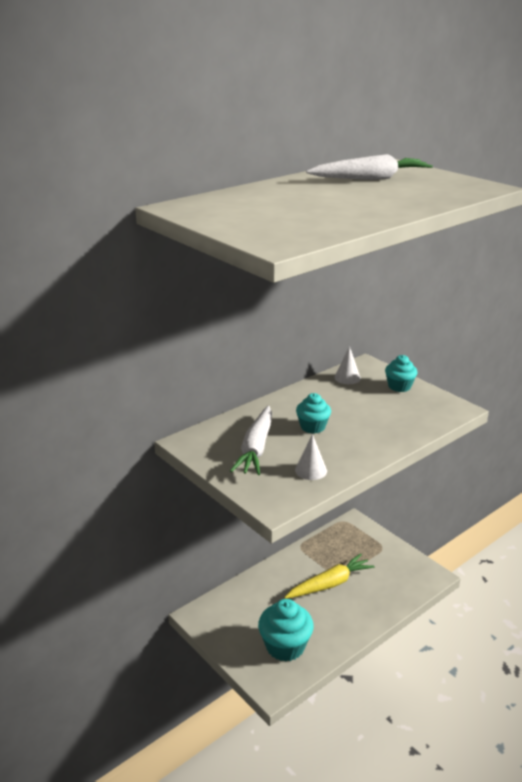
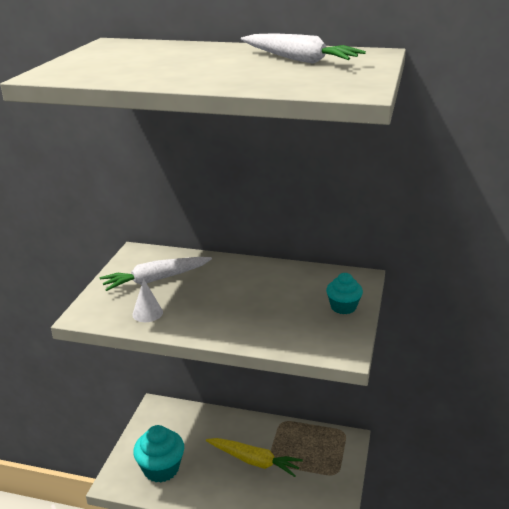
camera: 55 degrees right, 0 degrees up
(312, 427) = (216, 291): turquoise cupcake -> none
(347, 378) = (322, 277): white cone -> none

